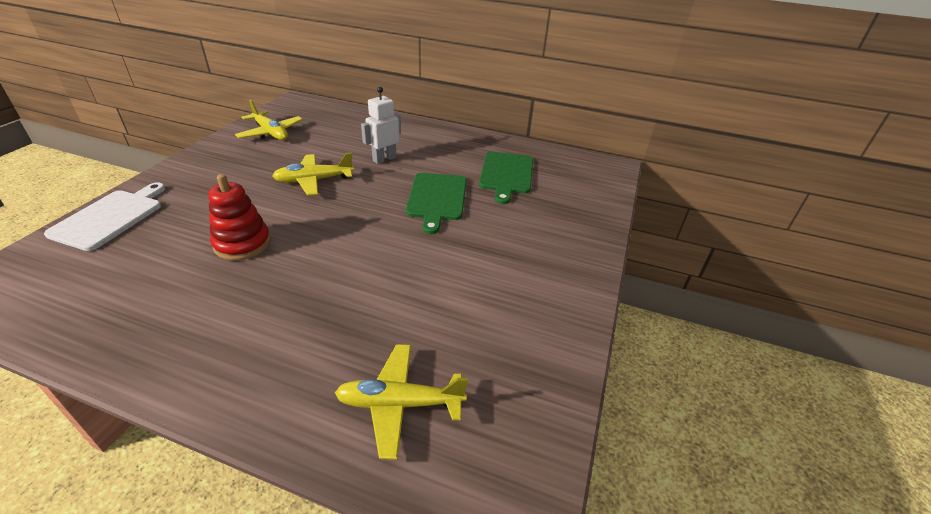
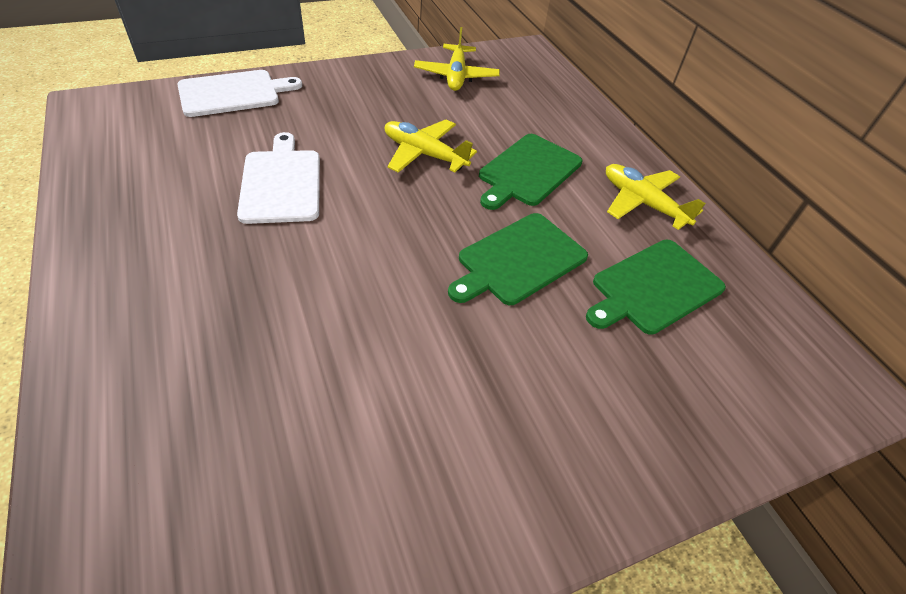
camera: 45 degrees right, 10 degrees up
(242, 243) = (281, 183): red stacking toy -> white cutting board
(384, 159) = (528, 171): white robot -> green cutting board
(399, 404) = (167, 462): yellow plane -> yellow plane (642, 203)

